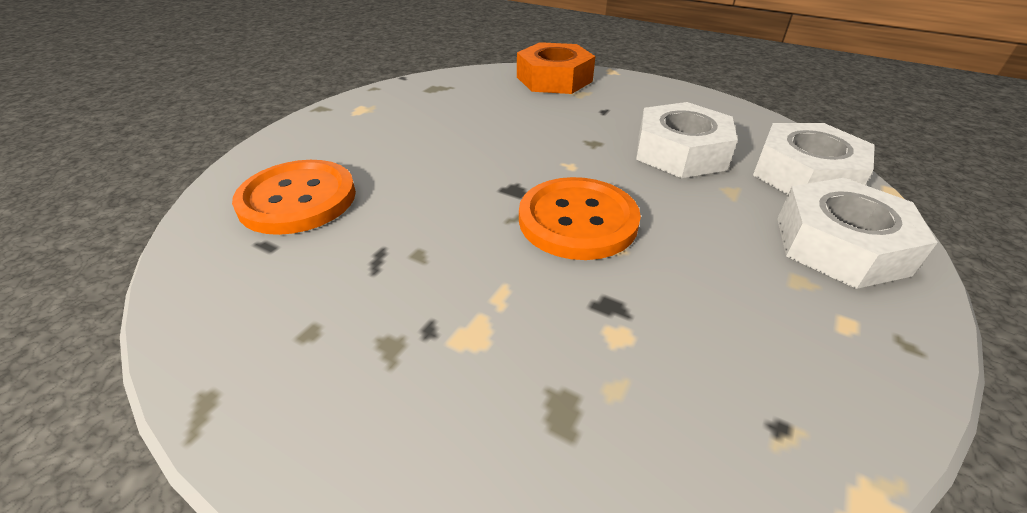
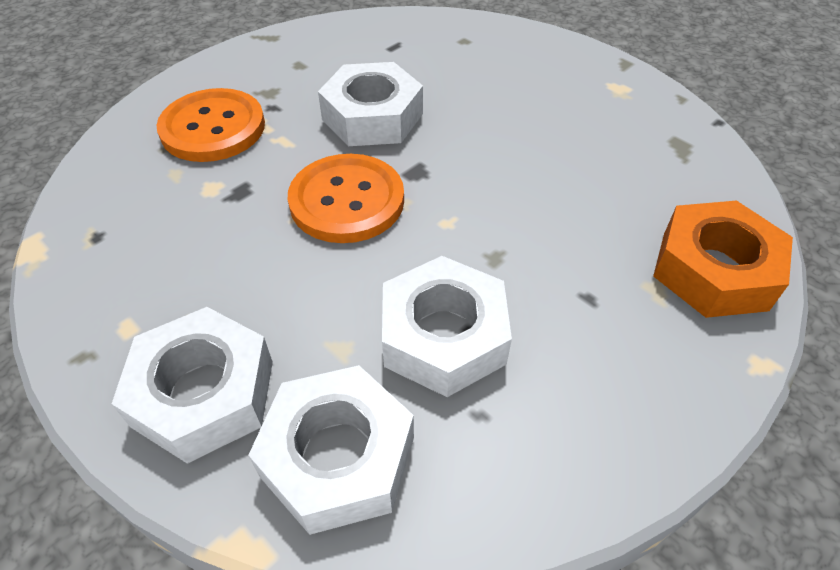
camera: 105 degrees right, 10 degrees up
(297, 199) = (447, 55): orange button -> orange button (213, 128)
(433, 231) = (372, 116): none -> white nut

